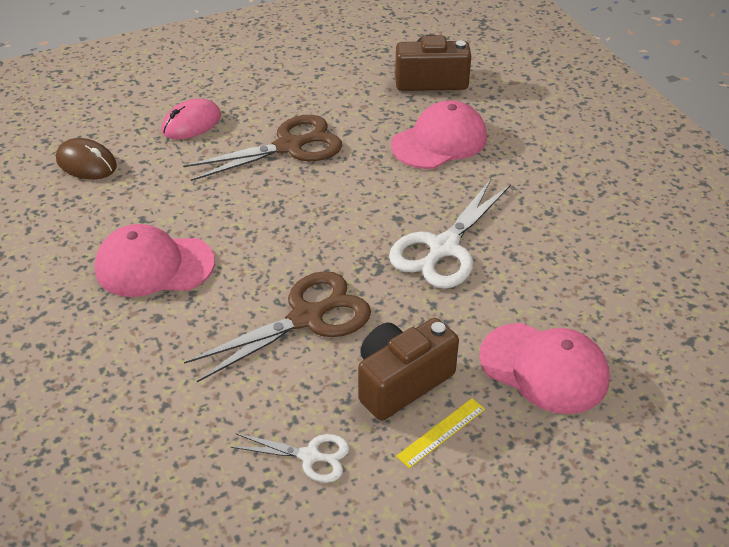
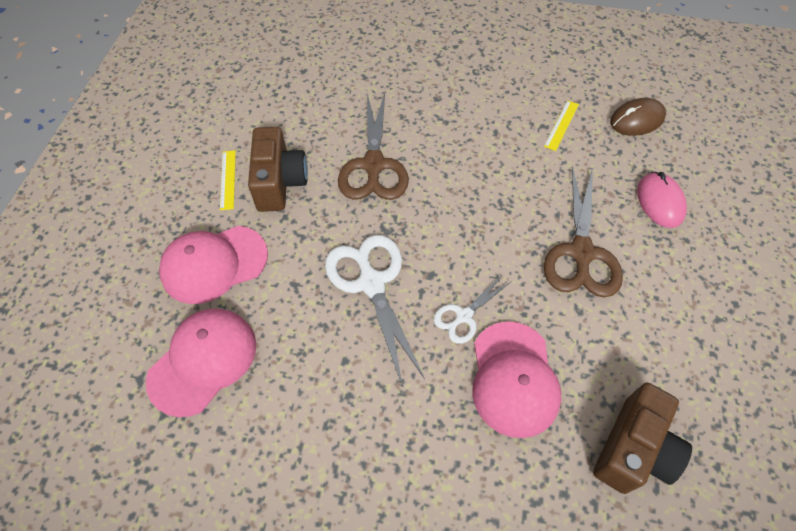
camera: 125 degrees right, 15 degrees up
(132, 207) = (561, 125): none -> yellow ruler
(154, 265) = (487, 113): pink cap -> pink cap (203, 361)
(310, 456) = (273, 116): white scissors -> white scissors (464, 316)

